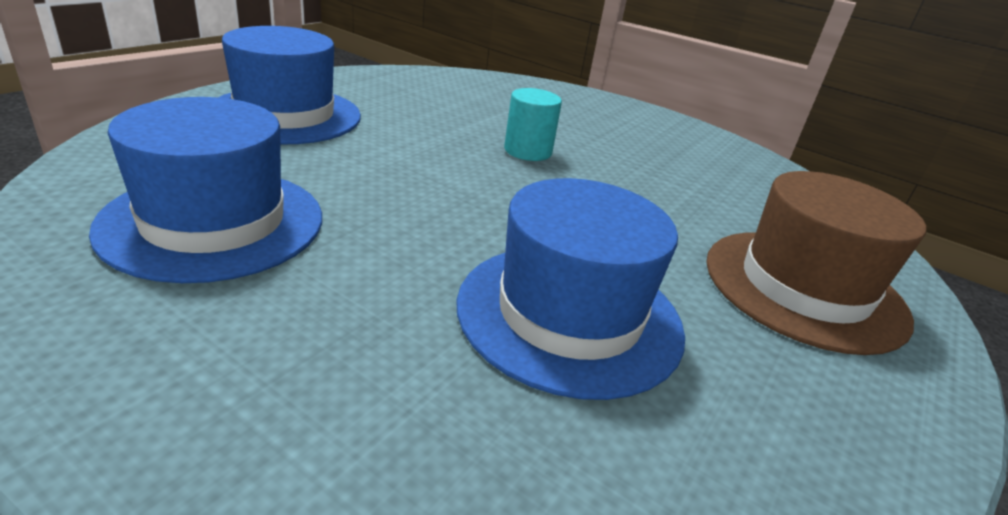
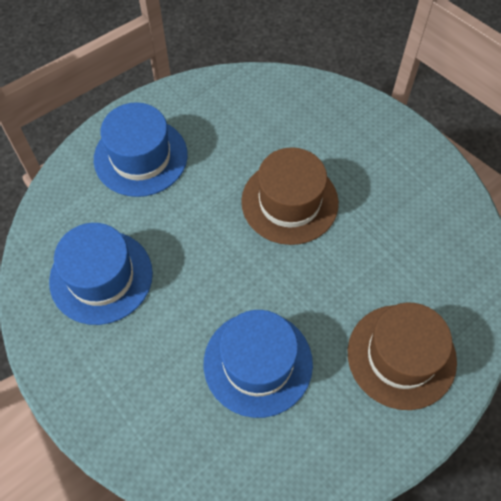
camera: 20 degrees right, 30 degrees up
(528, 151) = (289, 202): turquoise cylinder -> brown hat

